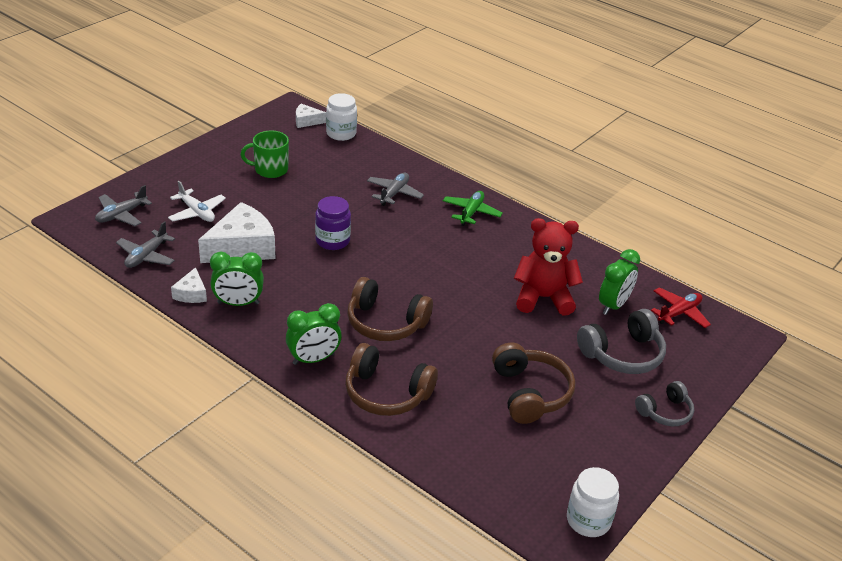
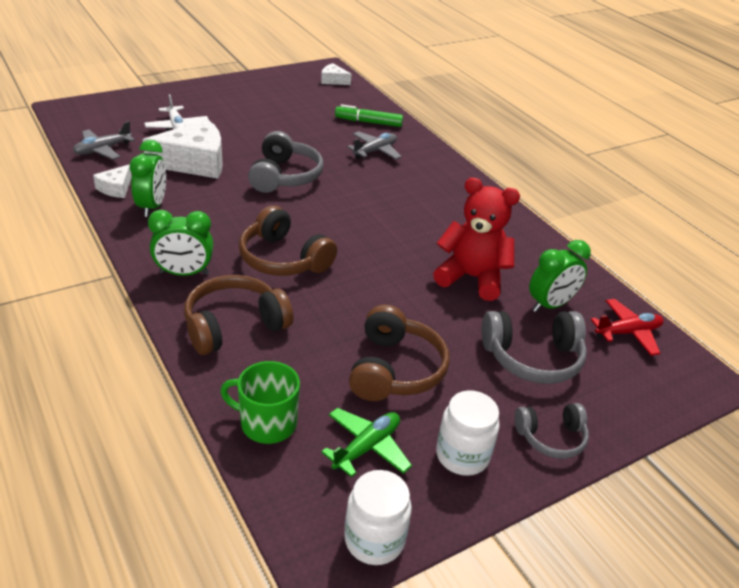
camera: 20 degrees right, 0 degrees up
(121, 215) = (110, 115): grey plane -> none
(238, 303) = (152, 206): green clock -> green clock turned 105 degrees counterclockwise
(270, 169) = (270, 109): green mug -> green mug (267, 423)
(332, 241) = (284, 176): purple jar -> grey headphones
(341, 133) = (358, 95): white jar -> white jar (462, 455)
(369, 162) = (368, 122): none -> green marker
(386, 393) = (234, 325): brown headphones -> brown headphones turned 105 degrees clockwise
(471, 212) = (443, 183): green plane -> green plane (366, 447)

